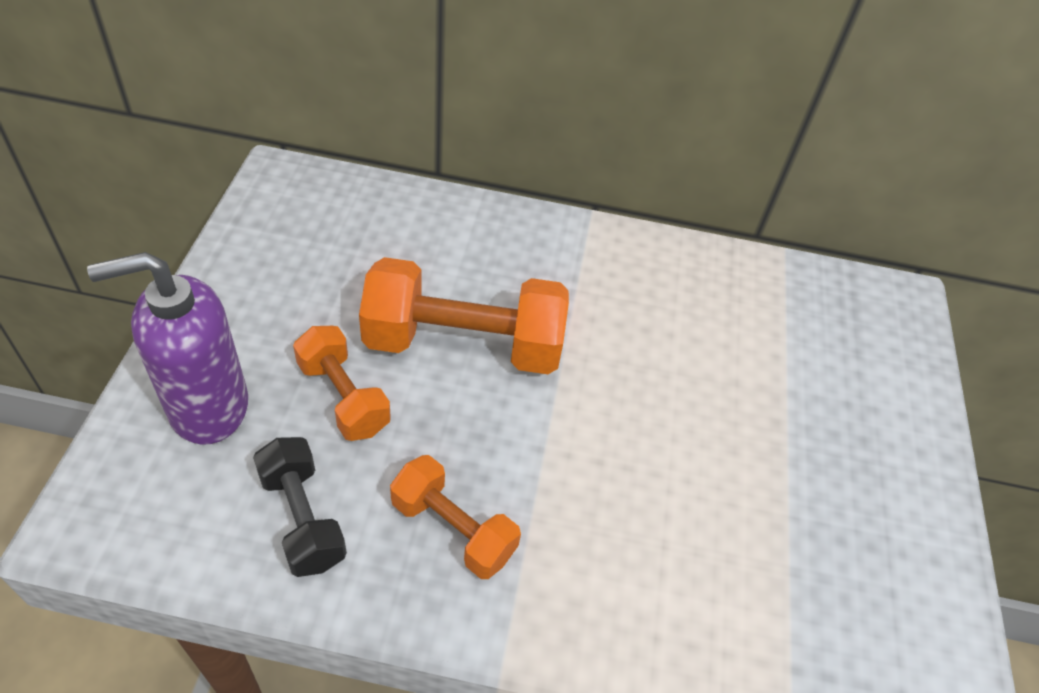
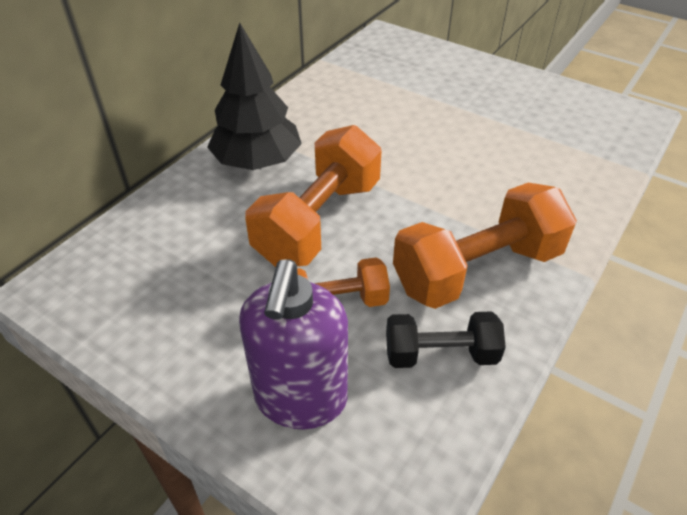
camera: 60 degrees left, 5 degrees down
(453, 529) = (477, 270): orange dumbbell -> orange dumbbell, size x1.73
(535, 257) = (257, 162): none -> black tree

